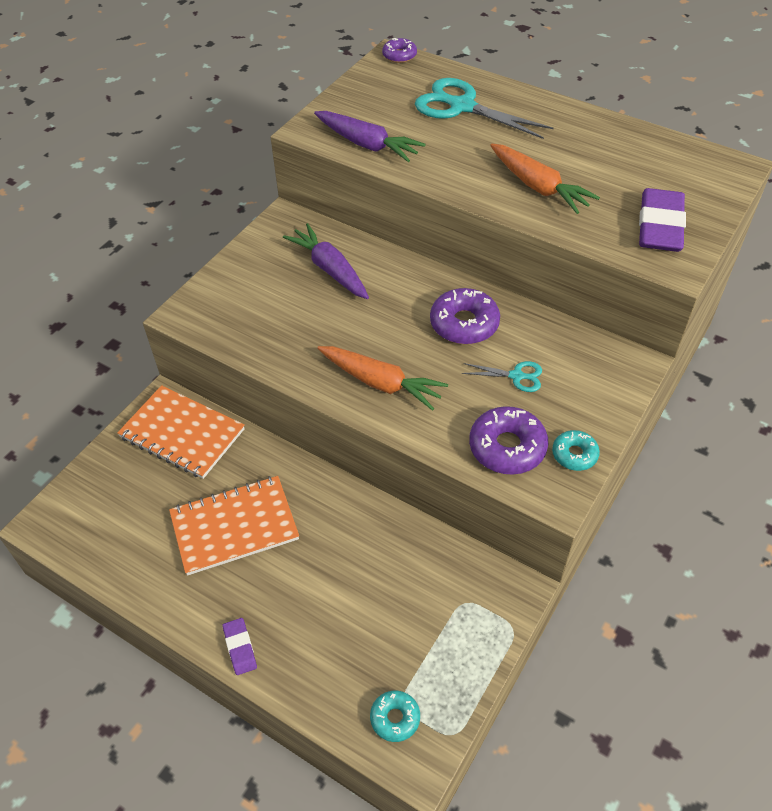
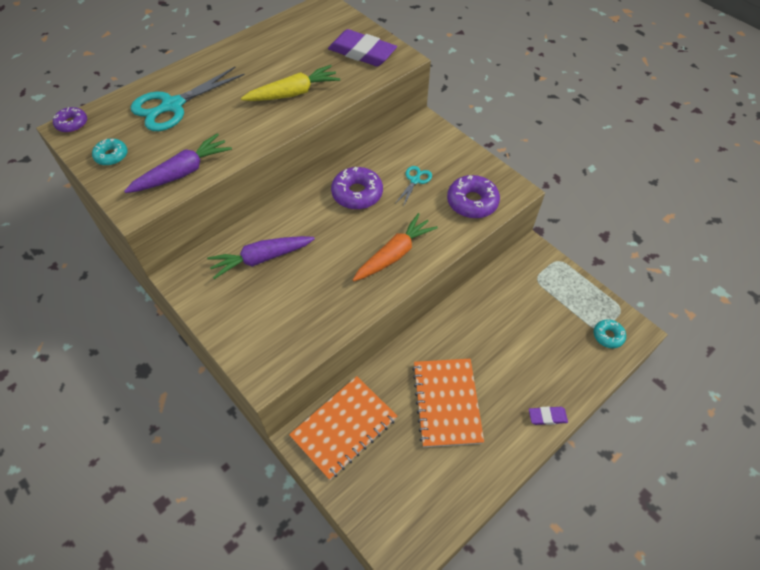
camera: 75 degrees left, 5 degrees up
(538, 186) = (293, 93): orange carrot -> yellow carrot
(574, 454) = (486, 173): turquoise donut -> turquoise donut (111, 156)

